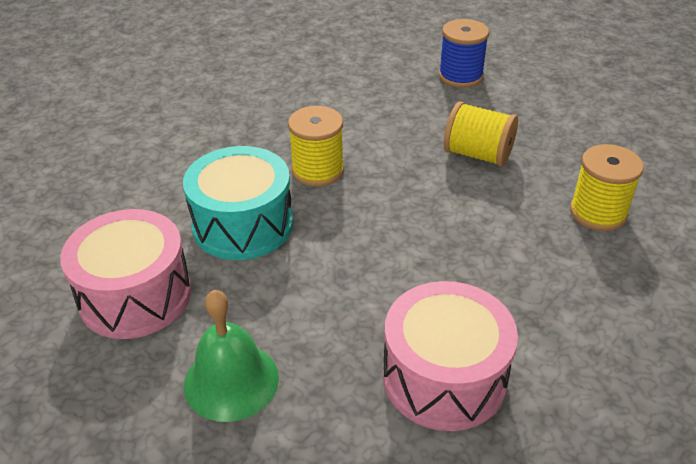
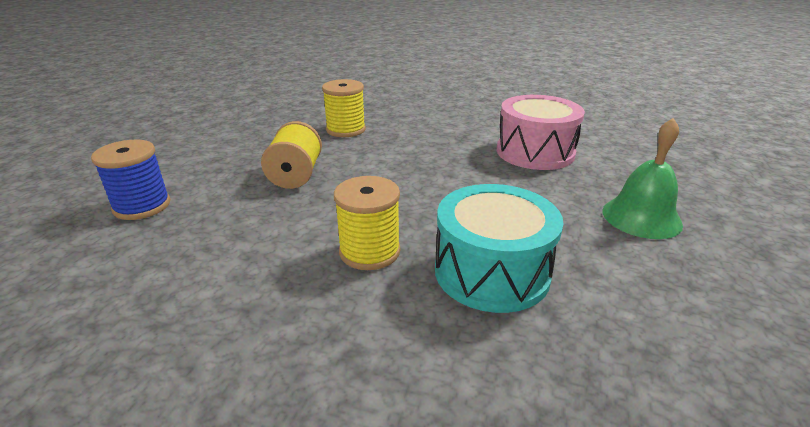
camera: 115 degrees left, 10 degrees down
(135, 295) = (651, 304): pink drum -> none

